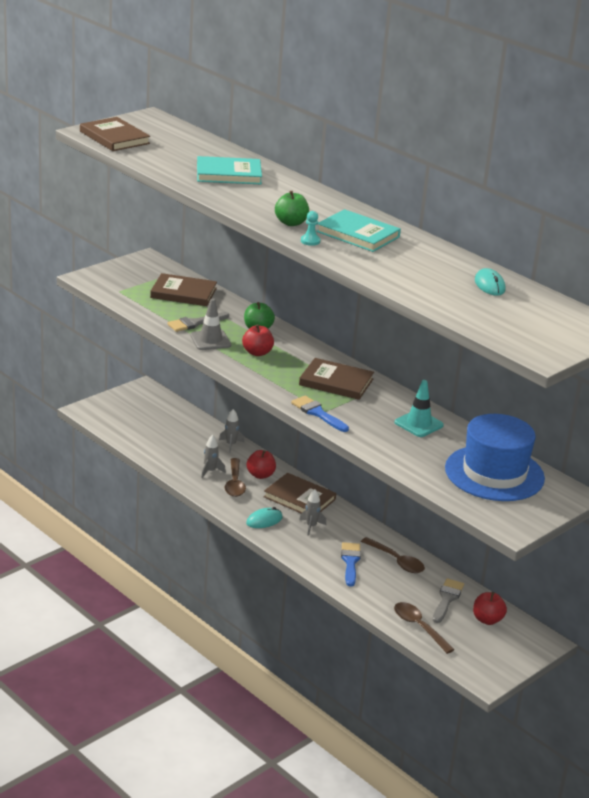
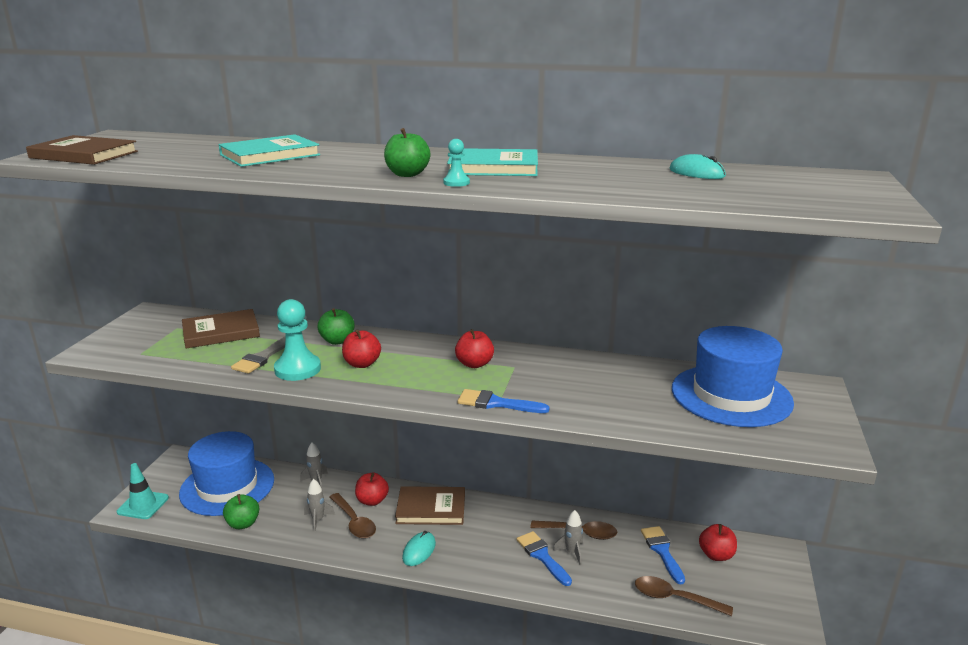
camera: 30 degrees left, 5 degrees down
(157, 452) = (243, 524): none -> green apple
(164, 422) = (227, 486): none -> blue hat
(210, 340) = (297, 369): grey traffic cone -> turquoise pawn
(311, 526) = (469, 534): grey rocket -> grey rocket (572, 552)
(336, 382) = (474, 364): brown book -> red apple
(419, 424) = (601, 375): turquoise traffic cone -> turquoise traffic cone (143, 505)
(447, 599) = (662, 551): grey brush -> blue brush

